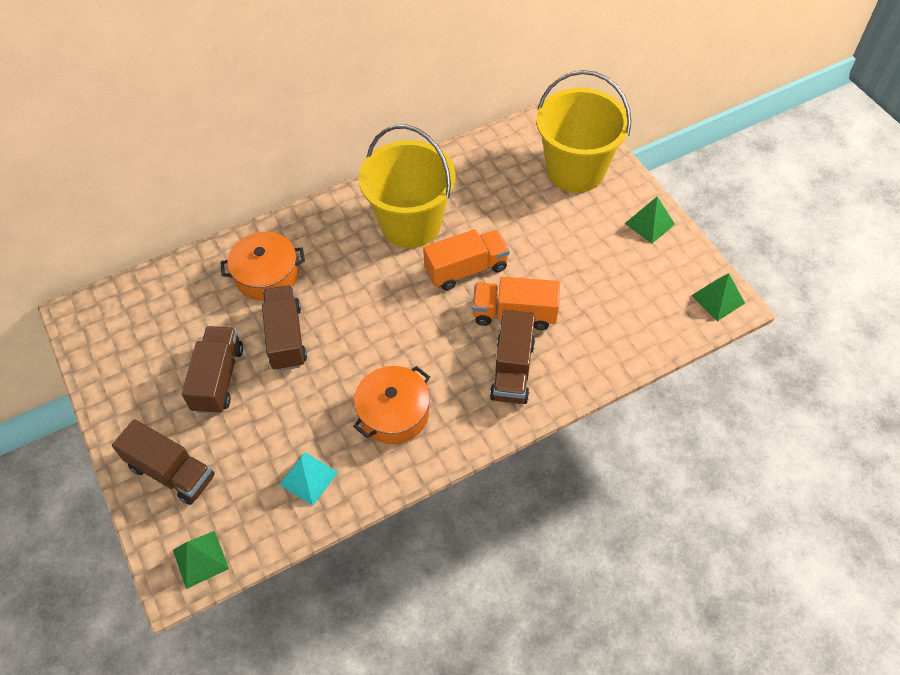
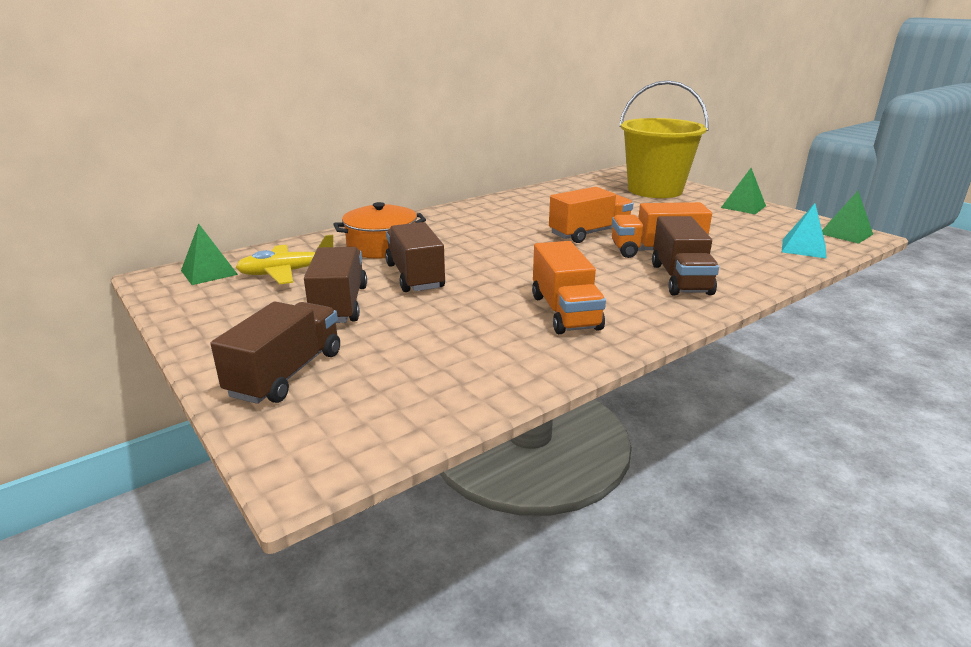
camera: 10 degrees left, 30 degrees down
(171, 472) = (286, 373): brown truck -> brown truck turned 90 degrees counterclockwise
(180, 317) = (287, 273): none -> yellow plane
(200, 559) = (341, 447): green pyramid -> green pyramid (209, 272)
(308, 478) = (480, 364): turquoise pyramid -> turquoise pyramid (803, 248)
(394, 413) = (565, 312): orange pot -> orange truck
(410, 224) = (520, 217): yellow bucket -> none

